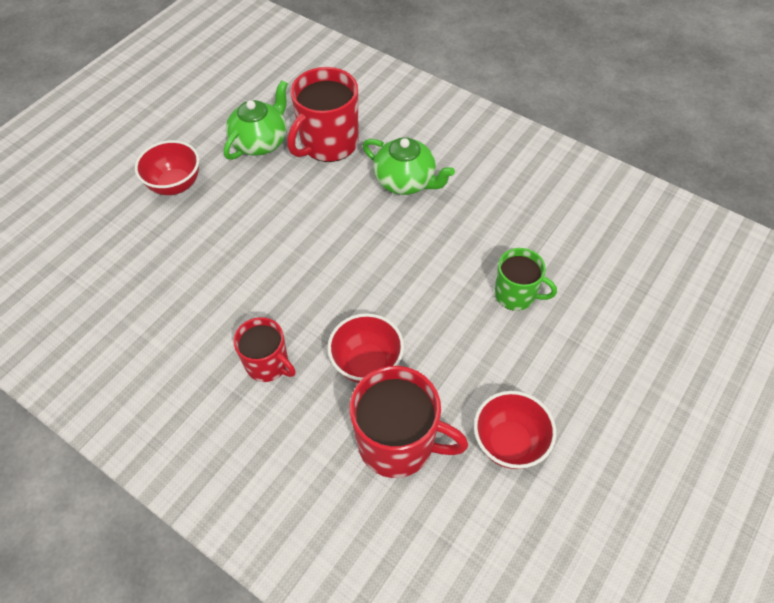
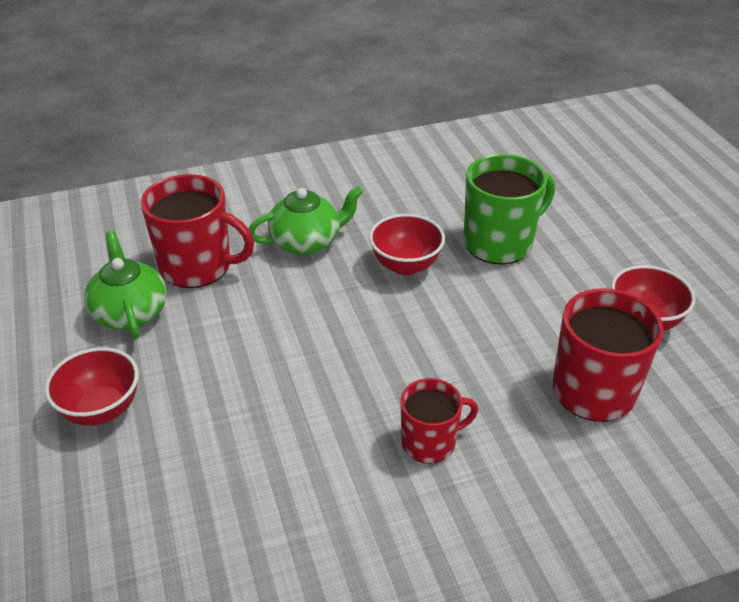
camera: 55 degrees left, 15 degrees down
(328, 143) = (197, 266): red mug -> red mug turned 60 degrees counterclockwise
(367, 363) = (491, 368): red bowl -> red bowl (405, 265)
(516, 295) = (499, 243): green mug -> green mug, size x1.63

